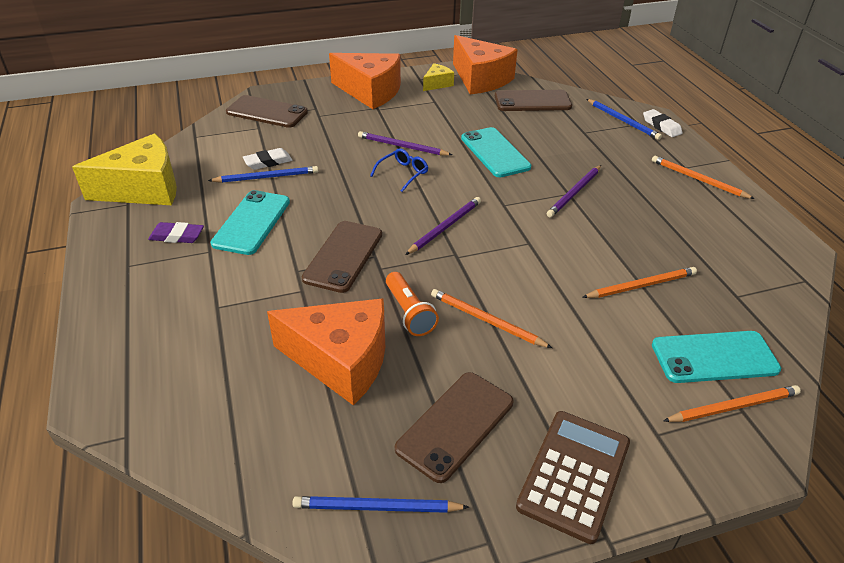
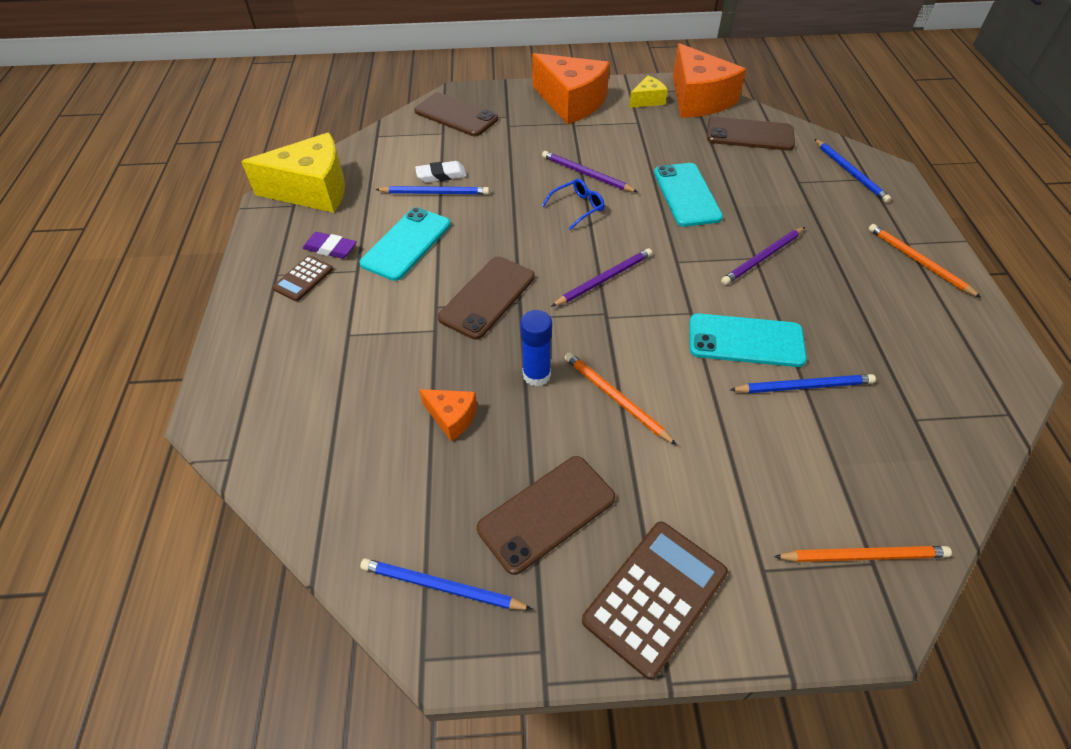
camera: 15 degrees right, 10 degrees up
(157, 265) = (303, 279): none -> brown calculator
(341, 361) = (452, 417): orange cheese -> orange cheese, size x0.47
(409, 313) = (536, 375): orange flashlight -> blue glue stick
(641, 285) = (804, 386): orange pencil -> blue pencil
(661, 126) = (896, 185): white eraser -> none
(714, 357) = (861, 490): turquoise phone -> turquoise phone (746, 340)

